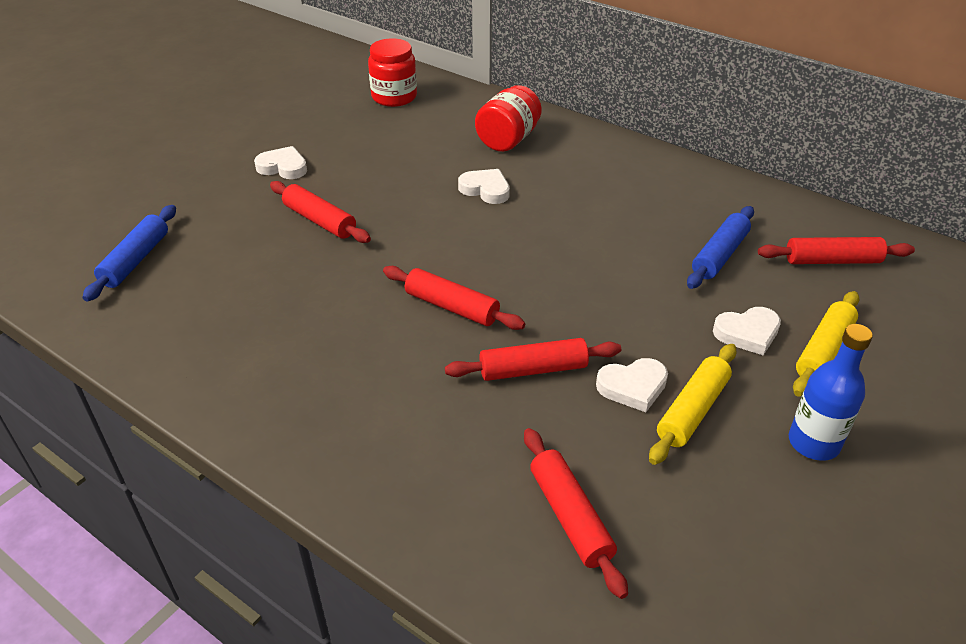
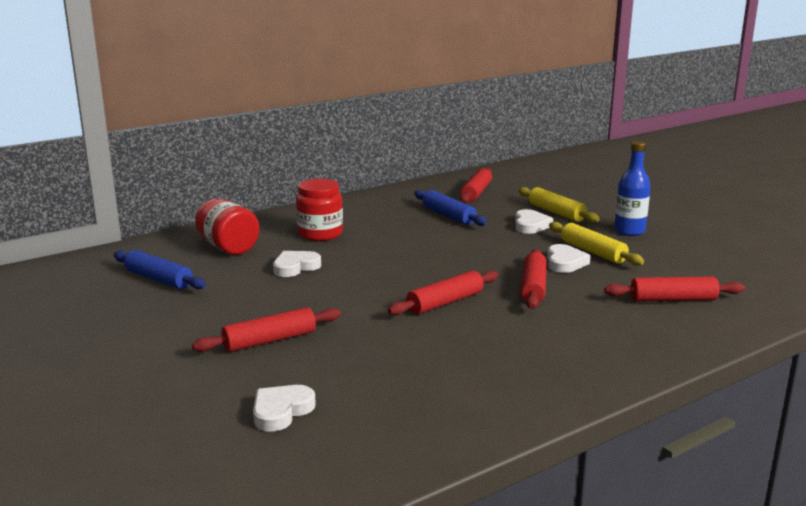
camera: 70 degrees left, 20 degrees down
(135, 260) = (241, 451): blue rolling pin -> blue rolling pin (159, 279)
(283, 167) = (146, 349): white heart -> white heart (281, 411)
(394, 97) = (81, 280): red jar -> red jar (320, 234)

